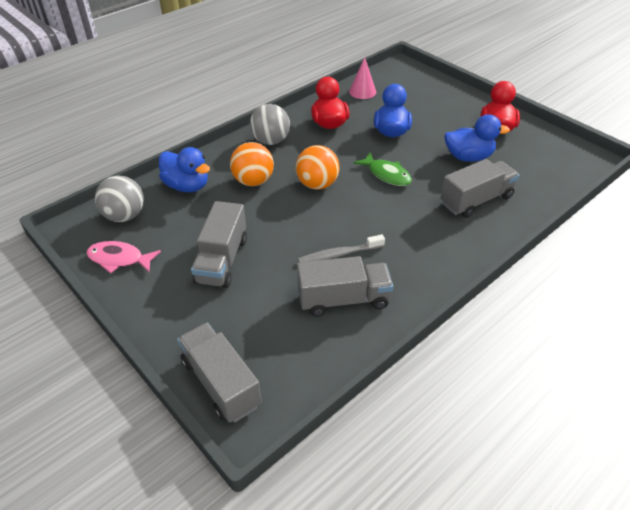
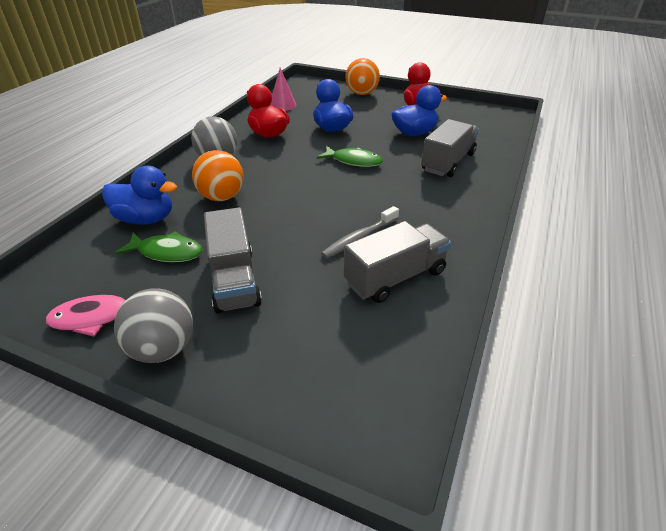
camera: 25 degrees left, 5 degrees down
(125, 216) = (80, 269): grey ball -> grey ball (163, 349)
(187, 221) = (167, 252): none -> green fish
(221, 383) = (321, 416): grey truck -> none
(317, 184) = (292, 184): orange ball -> orange ball (361, 93)

